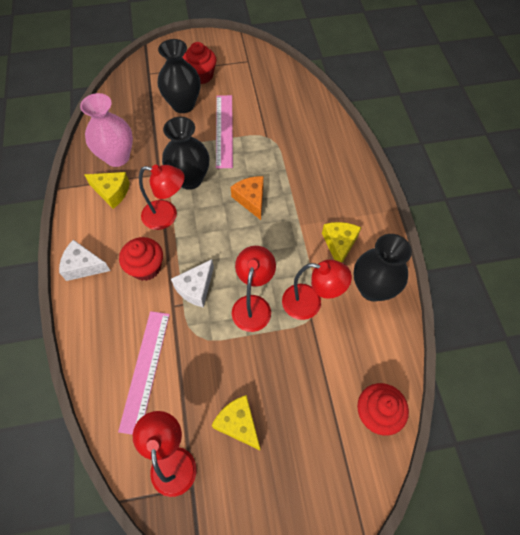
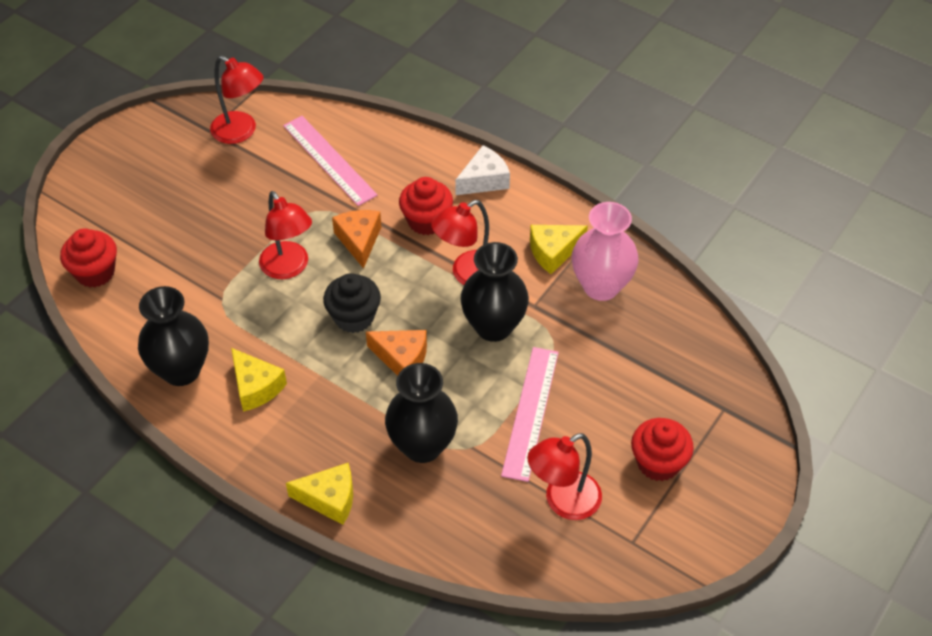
camera: 135 degrees right, 10 degrees down
(183, 105) = (622, 403): black vase -> black vase (422, 446)
(196, 288) = (359, 241): white cheese -> orange cheese
(224, 130) = (530, 412): pink ruler -> pink ruler turned 60 degrees clockwise
(238, 424) = (211, 184): yellow cheese -> yellow cheese (329, 499)
(250, 242) = (354, 317): none -> black cupcake
(310, 303) = (234, 309): red lamp -> red lamp (563, 502)

